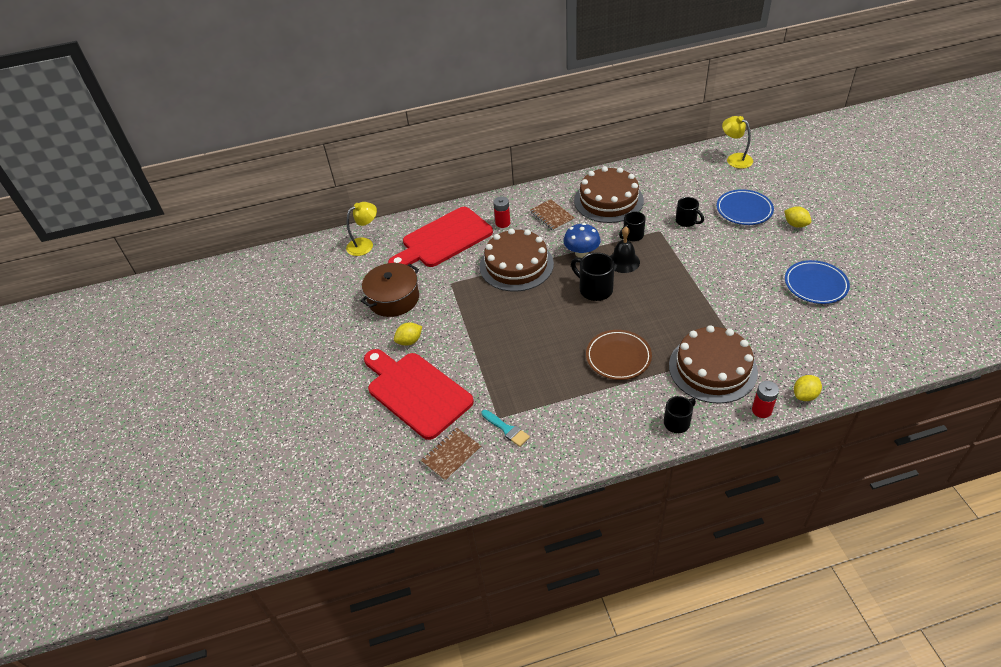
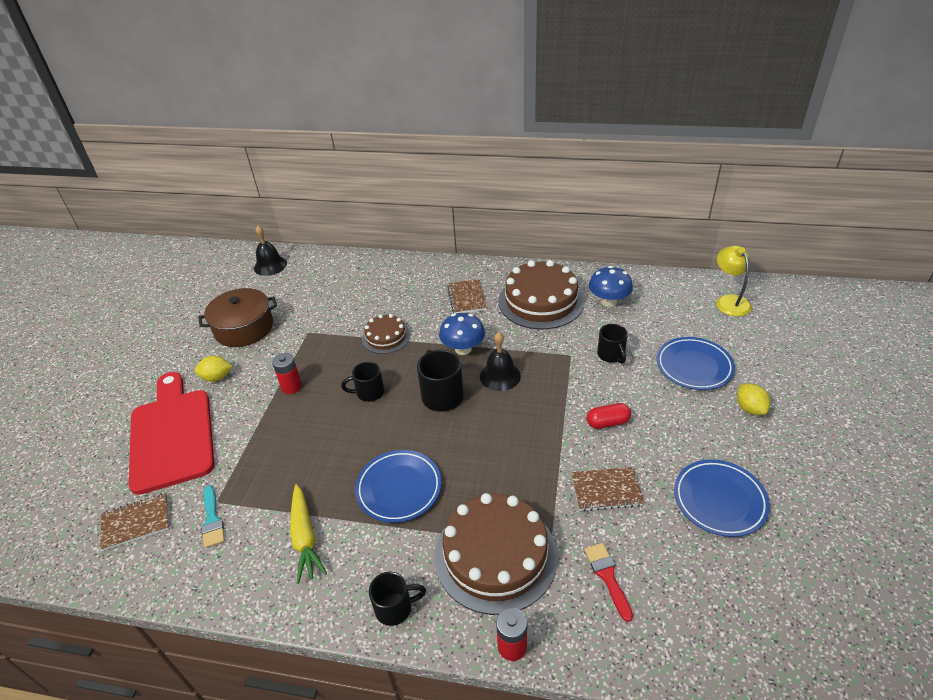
camera: 25 degrees right, 5 degrees down
(365, 244) = (270, 266): yellow lamp -> black bell
(443, 239) = (342, 285): red cutting board -> none
(503, 223) = (411, 288): red battery -> red battery (291, 387)
(516, 265) = (386, 337): brown cake -> brown cake, size x0.54
(583, 411) = (305, 537): none -> yellow carrot
(618, 357) = (399, 488): brown plate -> blue plate
(632, 236) = (534, 349): black mug -> black mug (369, 392)
(656, 185) = (608, 301): none -> blue mushroom
(718, 265) = (607, 422): none -> red capsule
(748, 305) = (606, 490): none -> brown notebook
(785, 351) = (607, 576): none -> red brush
(804, 395) = (587, 654): yellow lemon -> none

